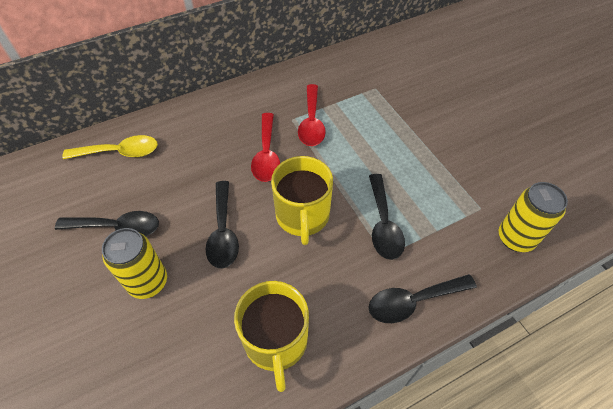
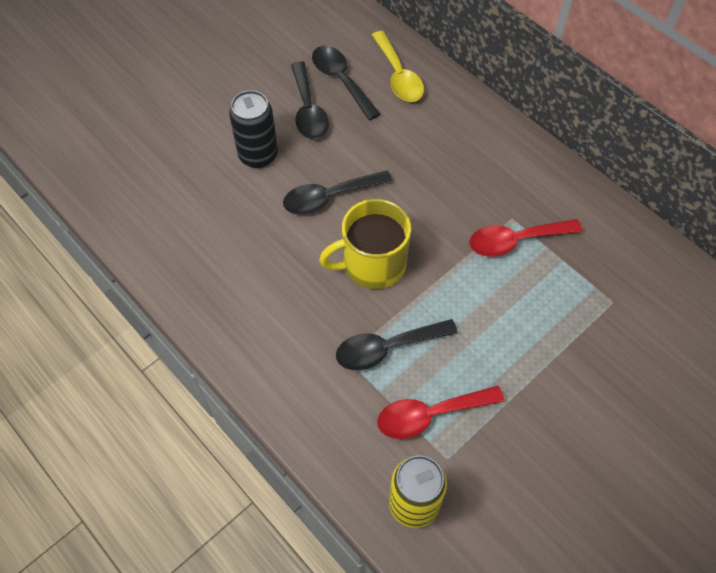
camera: 75 degrees right, 5 degrees up
(148, 282) = (258, 155): yellow can -> black can
(266, 154) = (445, 207): red spoon -> red spoon (430, 415)
(276, 341) = (224, 275): yellow mug -> none
(413, 301) = (296, 393): black spoon -> black spoon (341, 80)

